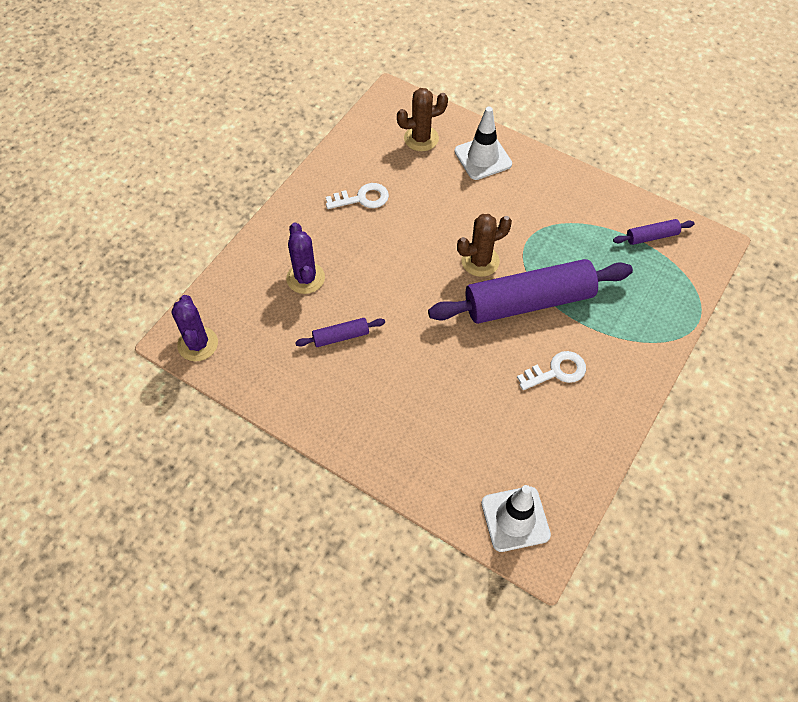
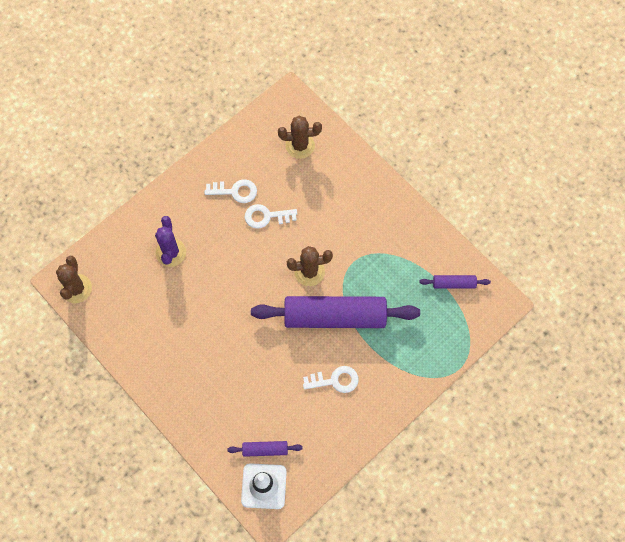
camera: 15 degrees right, 10 degrees up
(198, 344) = (76, 288): purple cactus -> brown cactus
(341, 336) = (183, 309): purple rolling pin -> purple rolling pin (265, 450)
(408, 216) = (266, 216): none -> white key
(483, 158) = (344, 176): white traffic cone -> none

